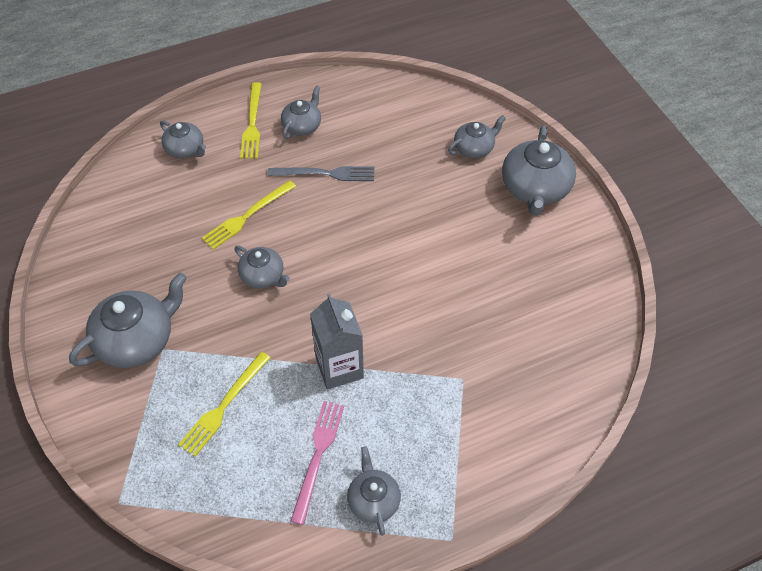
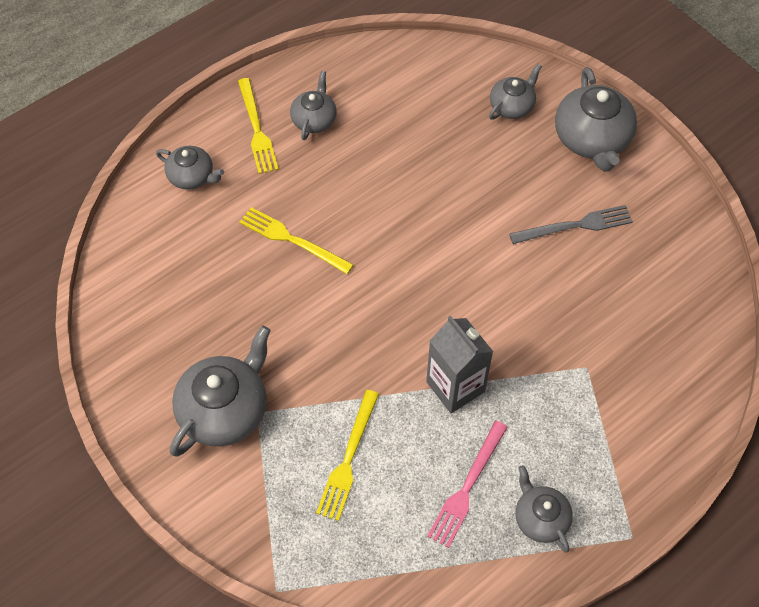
camera: 15 degrees left, 5 degrees up
(247, 216) = (292, 240): yellow fork -> yellow fork turned 90 degrees clockwise
(263, 276) = (336, 305): grey teapot -> none
(318, 456) = (467, 487): pink fork -> pink fork turned 150 degrees counterclockwise
(325, 174) = (361, 171): grey fork -> grey fork (575, 226)

